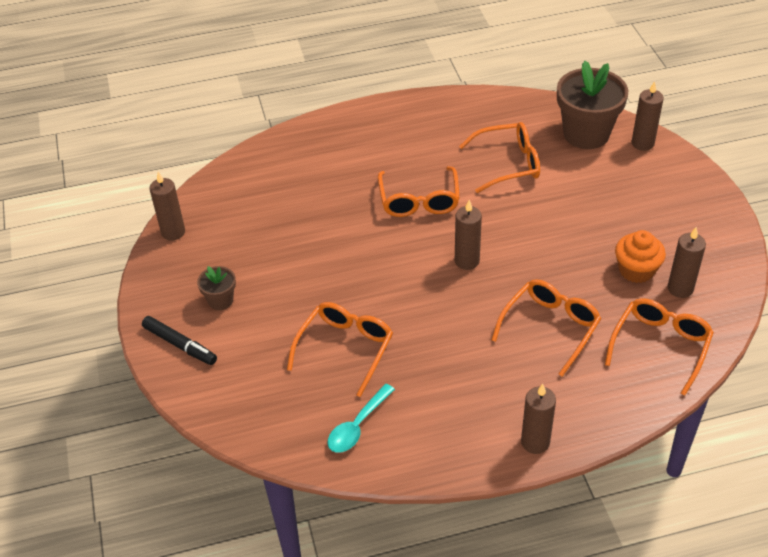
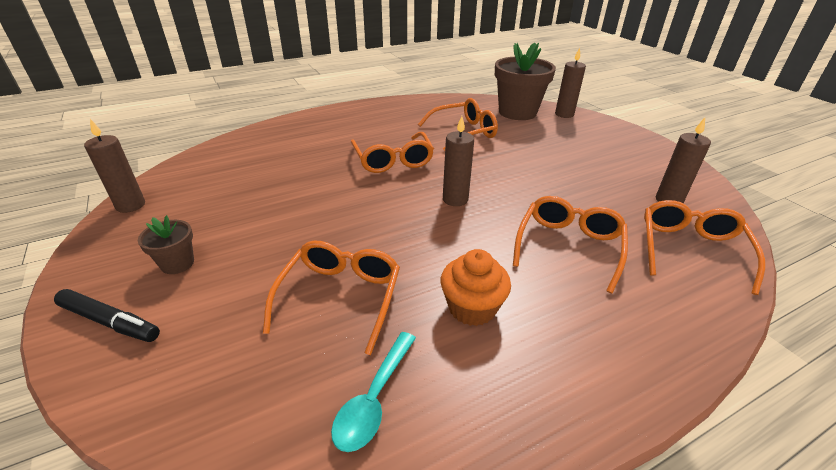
camera: 15 degrees left, 10 degrees down
(535, 442) = (628, 381): brown candle -> none
(636, 270) = (619, 191): orange cupcake -> orange cupcake (472, 307)

